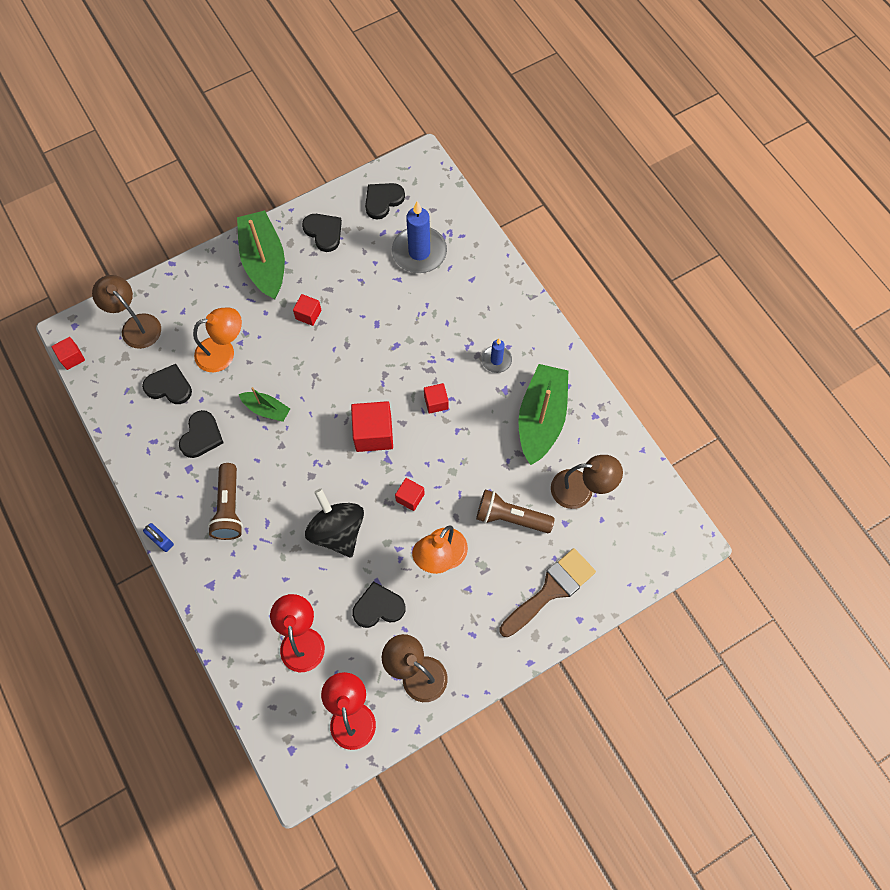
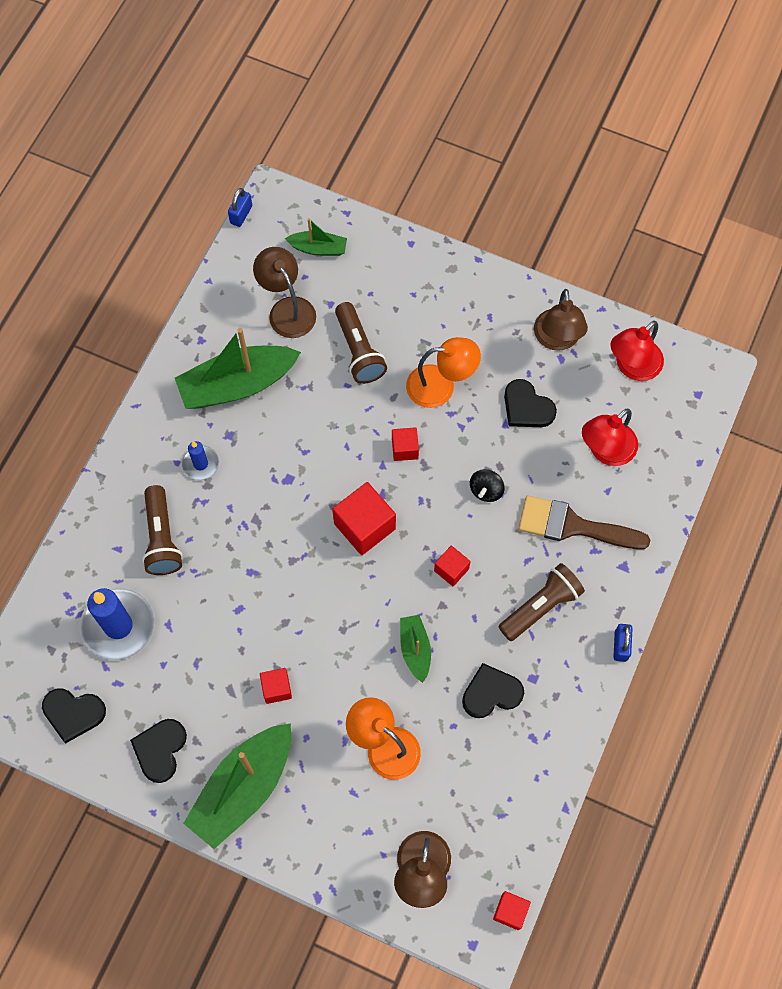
camera: 125 degrees left, 0 degrees up
(169, 386) = (464, 772): black heart -> none
(337, 531) = (486, 490): black spinning top -> black spinning top, size x0.50
(436, 402) = (288, 490): red cube -> red cube (451, 569)
(459, 307) = (162, 538): none -> brown flashlight
(551, 590) = (402, 279): brown brush -> brown brush (573, 526)
(620, 545) = (318, 248): none -> green boat
(688, 508) = (241, 214): none -> blue padlock

